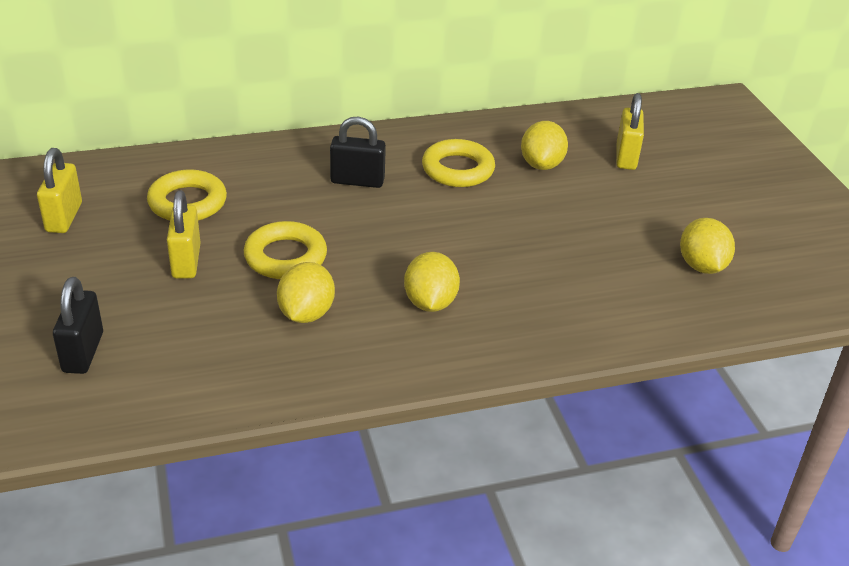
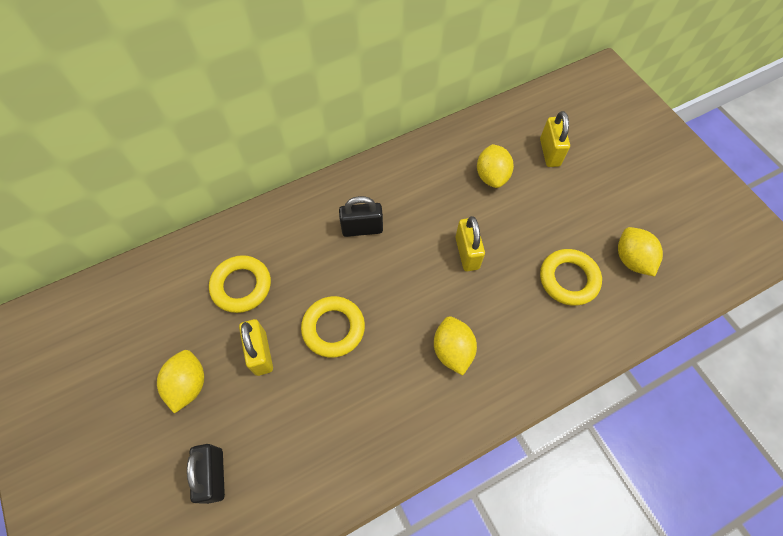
camera: 10 degrees left, 25 degrees up
(64, 217) = (151, 328): yellow padlock -> yellow padlock (467, 253)
(306, 313) = (366, 387): yellow lemon -> yellow lemon (188, 384)
(458, 169) = (432, 197): yellow ring -> yellow ring (568, 279)

